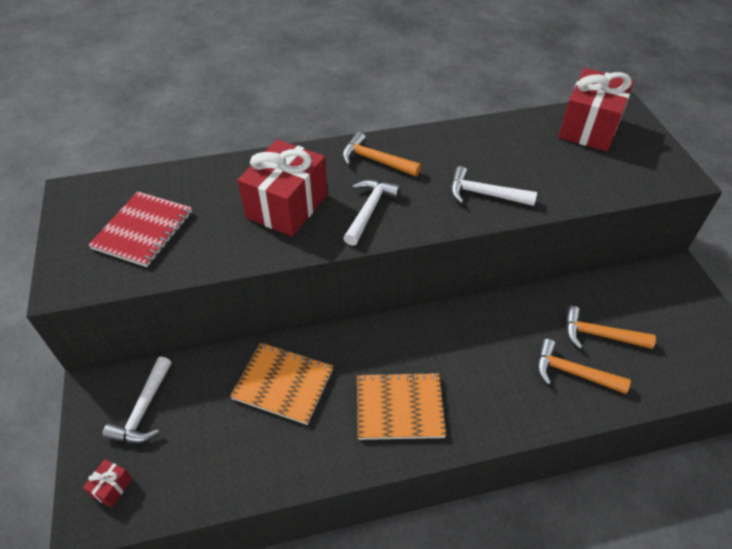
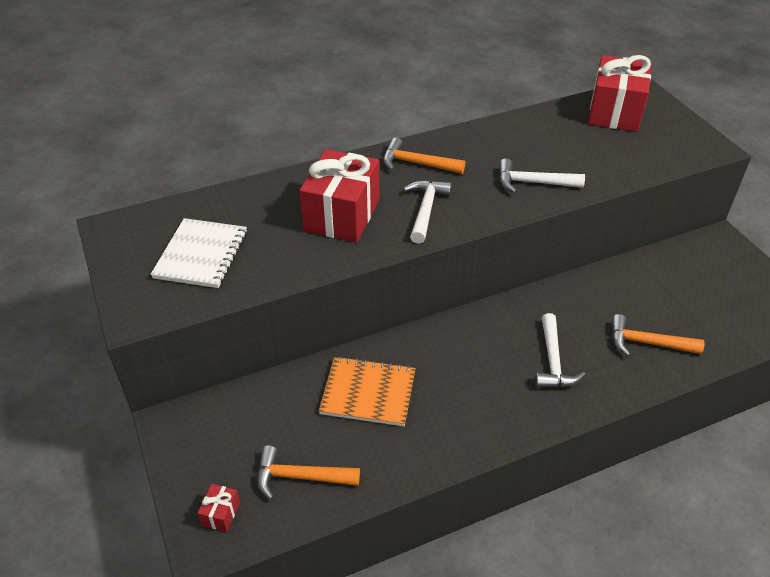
camera: 10 degrees left, 5 degrees down
(143, 230) = (201, 255): red notebook -> white notebook
(144, 410) = (231, 437): white hammer -> white hammer (553, 361)
(399, 407) = (490, 397): orange notebook -> none
(599, 335) = (663, 306): orange hammer -> orange hammer (300, 477)

